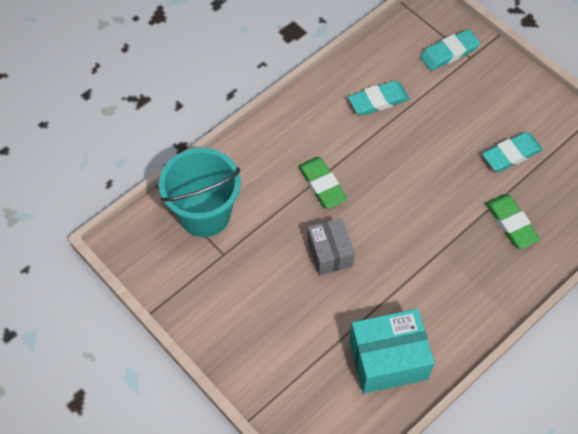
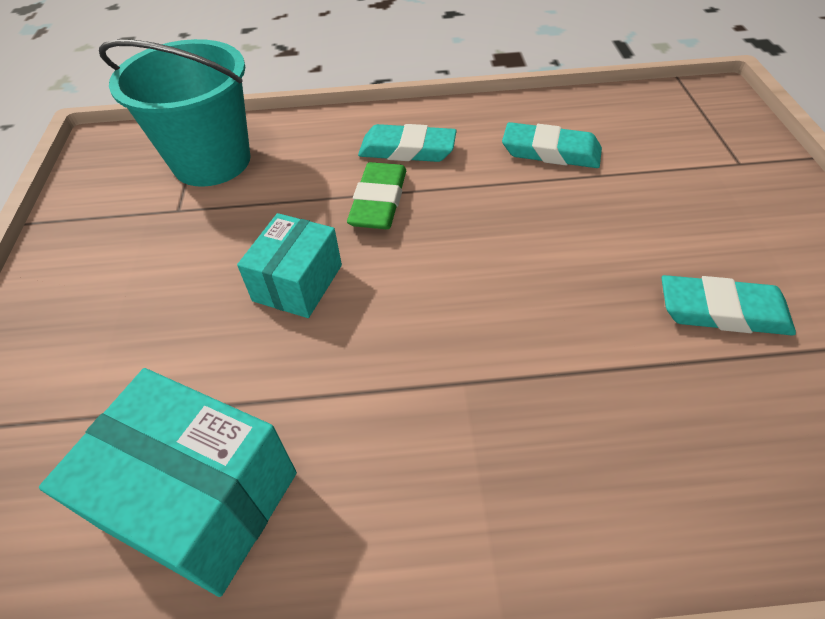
camera: 40 degrees right, 10 degrees down
(329, 253) = (298, 283): grey box -> turquoise box
(449, 53) = (708, 146): turquoise eraser -> turquoise eraser (407, 150)
(511, 223) = (639, 417): green eraser -> none

